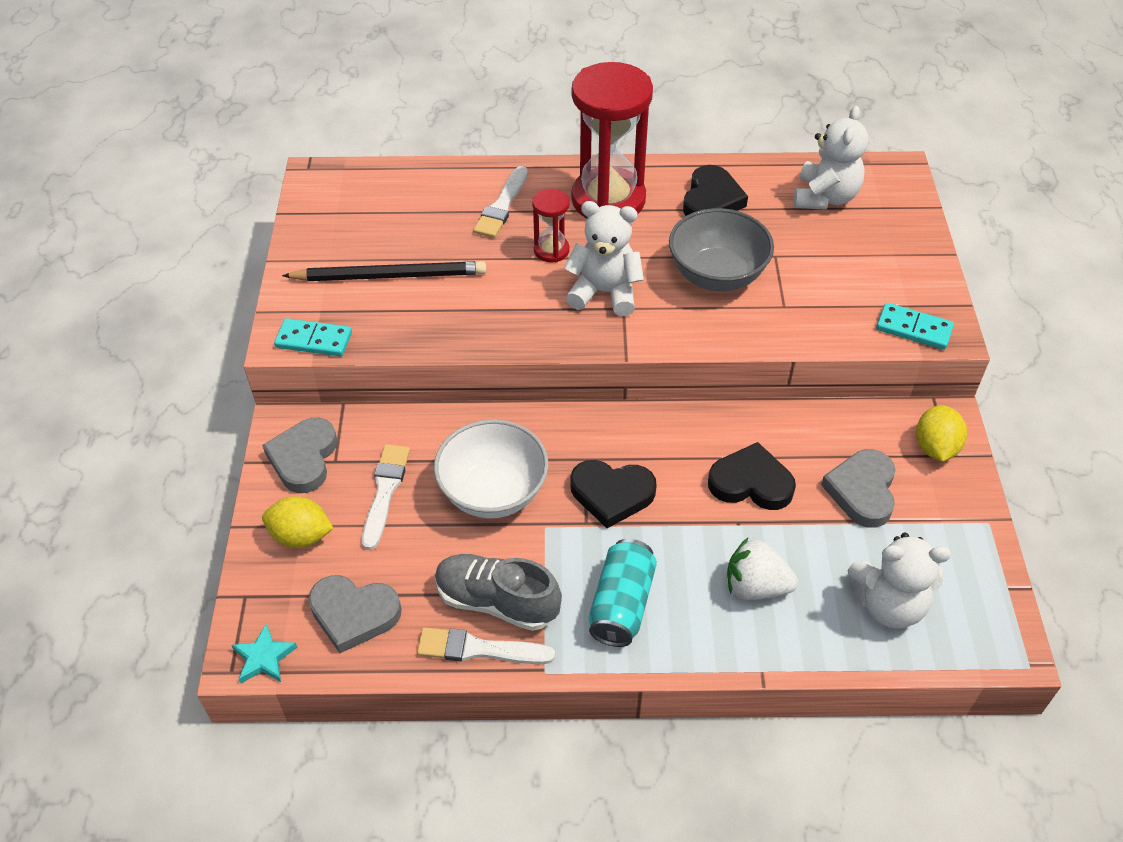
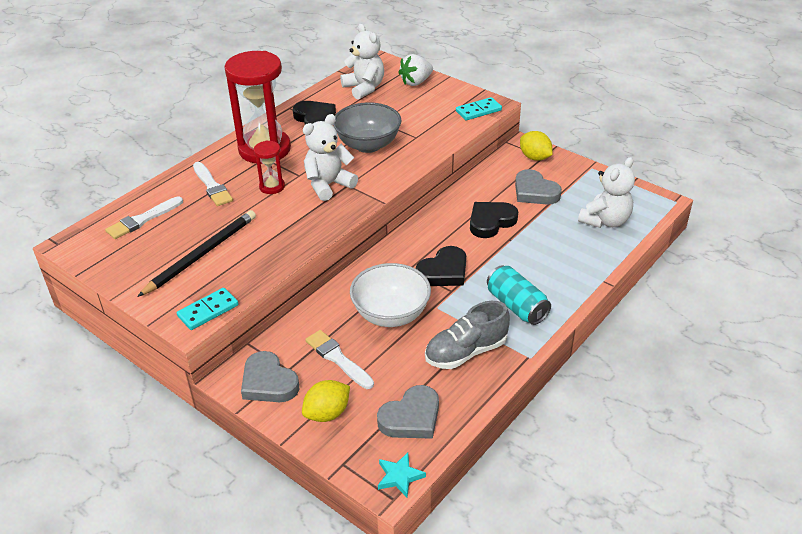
camera: 50 degrees left, 10 degrees down
(479, 649) = (490, 376): white brush -> white brush (142, 220)
(755, 586) = (553, 255): white strawberry -> white strawberry (416, 82)

